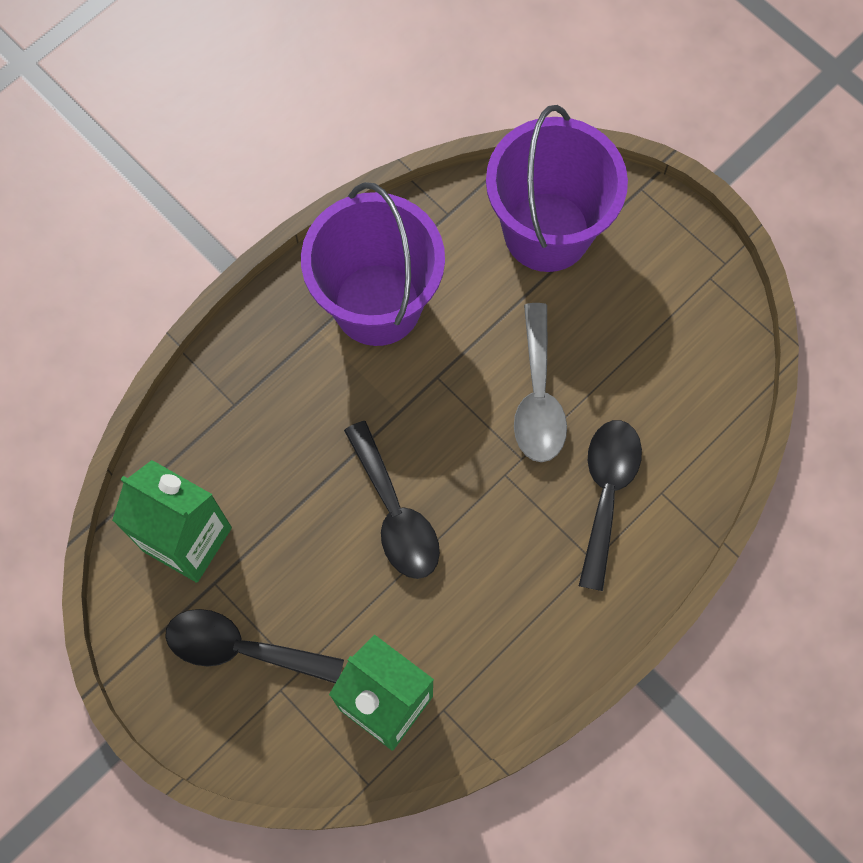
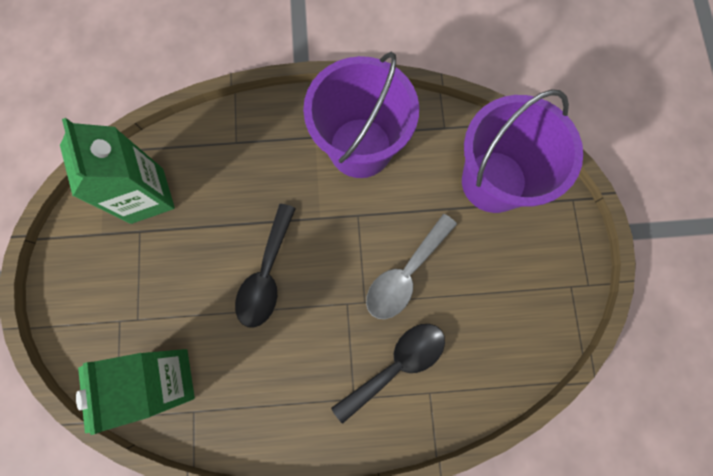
camera: 40 degrees right, 5 degrees up
(241, 648) = (120, 280): black spoon -> none

